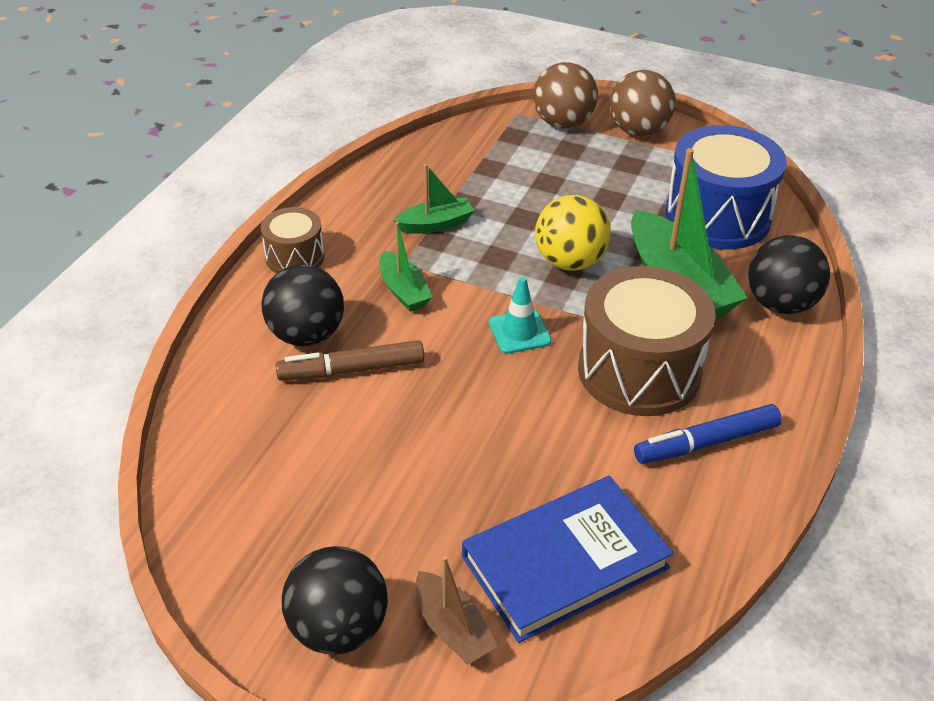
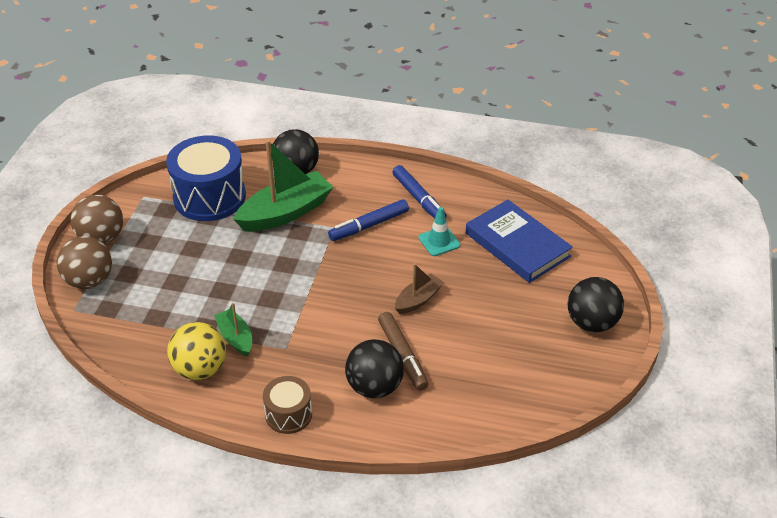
camera: 100 degrees left, 0 degrees up
(404, 291) = (316, 343): green boat -> none
(452, 628) = (573, 280): brown boat -> brown boat (418, 300)
(519, 332) = (346, 280): turquoise traffic cone -> turquoise traffic cone (439, 241)
(570, 262) = (270, 262): yellow ball -> yellow ball (200, 369)
(639, 371) = (369, 226): brown drum -> blue marker

